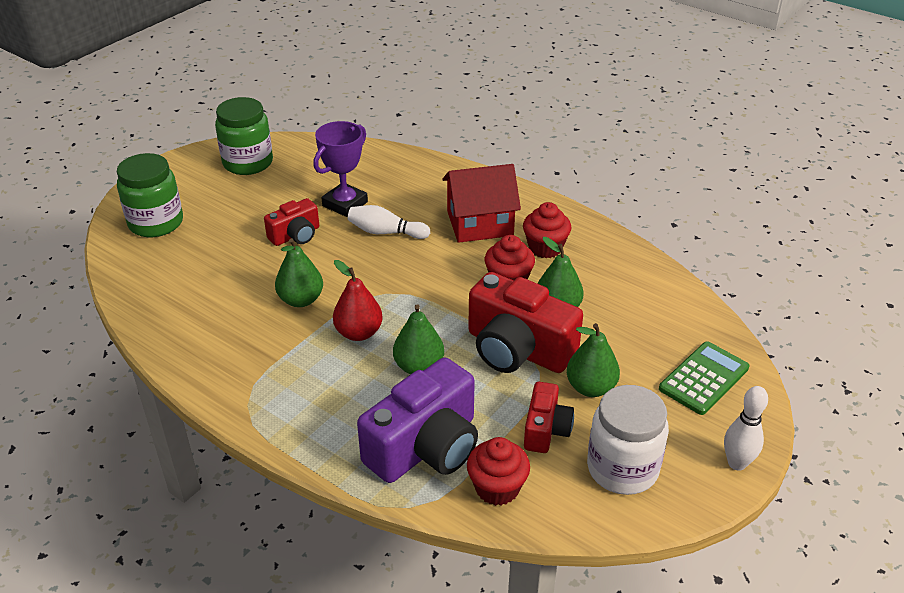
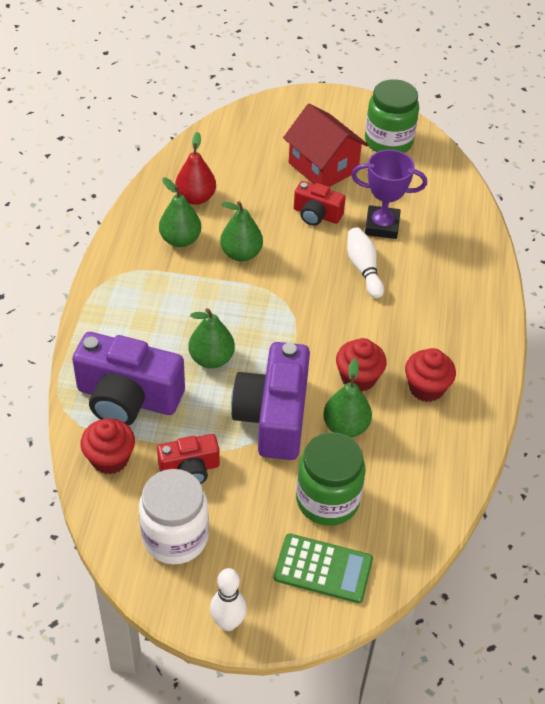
camera: 60 degrees right, 10 degrees up
(156, 223) = (271, 129): green jar -> green jar (327, 500)
(359, 333) = (226, 305): red pear -> red pear (196, 198)
(480, 223) = (426, 327): red house -> red house (323, 167)
(517, 349) = (273, 416): red camera -> purple camera
(590, 387) = (258, 484): green pear -> green pear (180, 240)

